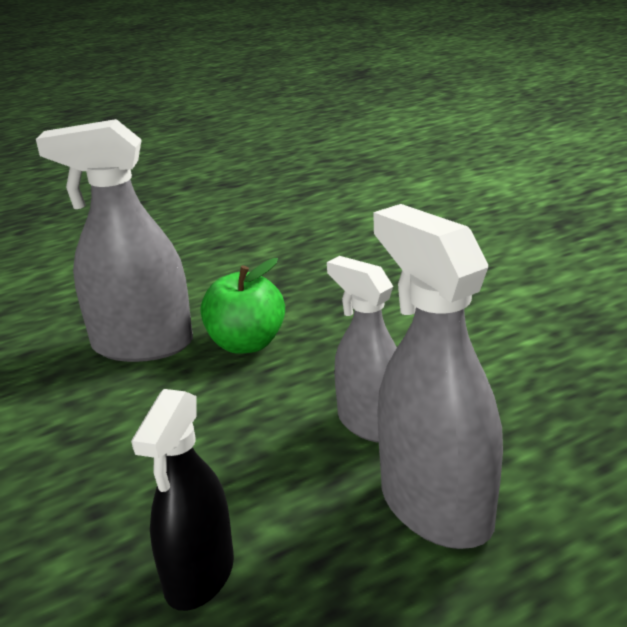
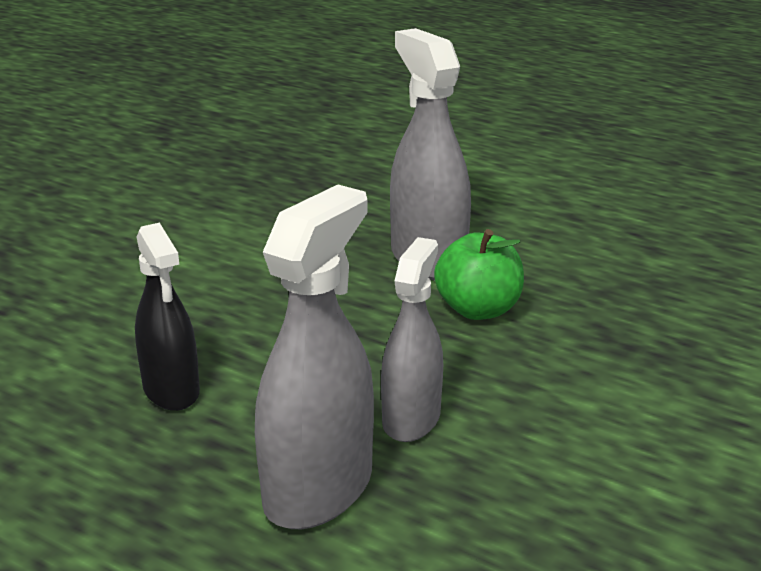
camera: 60 degrees right, 0 degrees up
(199, 575) = (171, 390): black spray bottle -> black spray bottle turned 105 degrees counterclockwise

